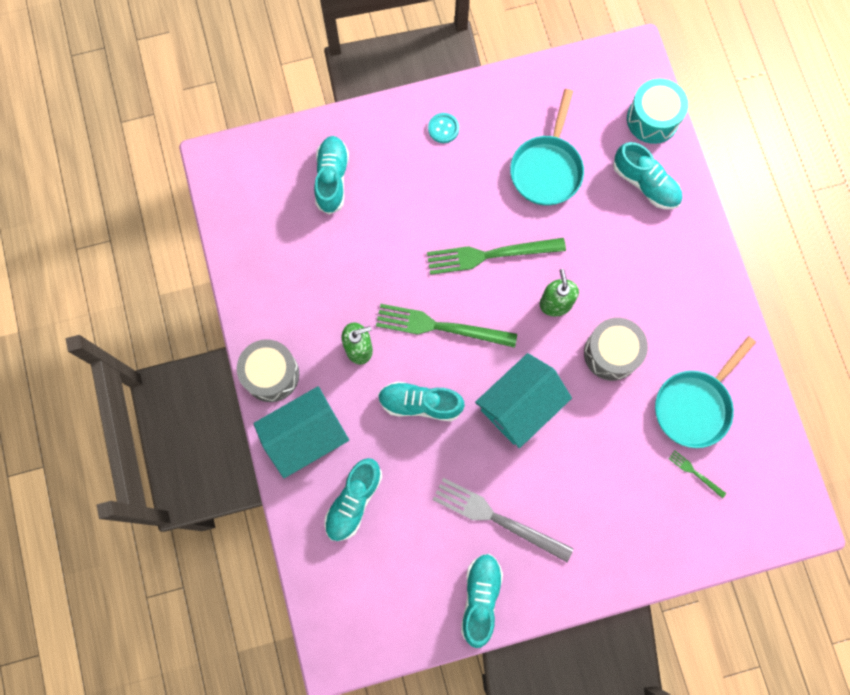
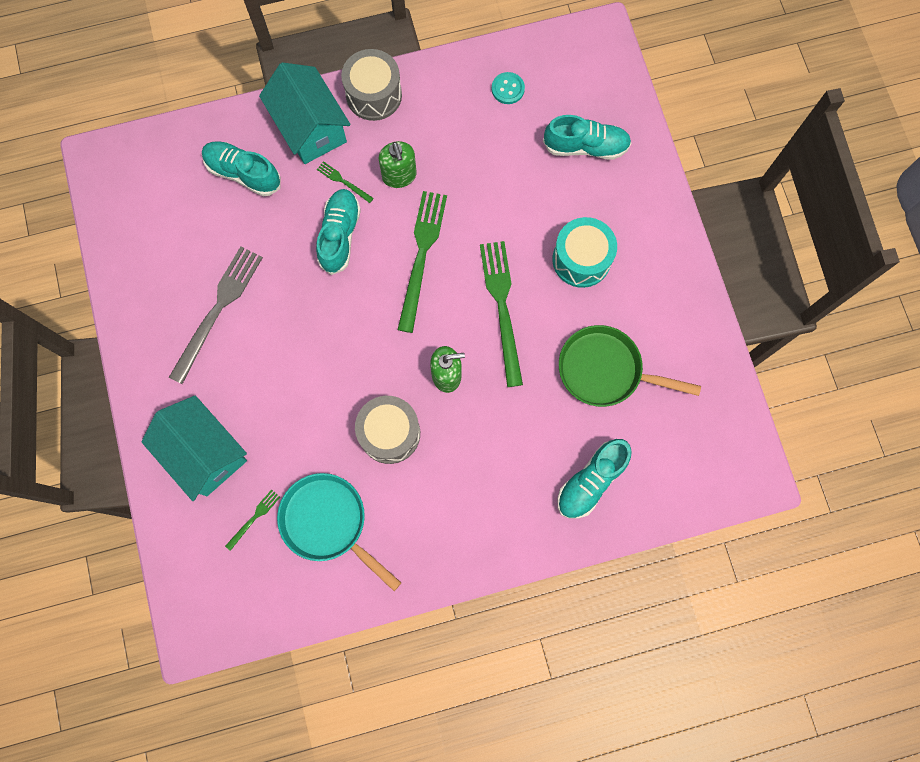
camera: 90 degrees right, 0 degrees up
(364, 402) = (343, 181): none -> green fork
(443, 128) = (649, 259): turquoise button -> turquoise button (508, 89)
(480, 598) = (140, 292): turquoise shoe -> none
(519, 405) = (334, 334): turquoise house -> turquoise house (205, 453)
(547, 169) = (605, 370): turquoise pan -> green pan
(652, 119) = (673, 494): turquoise drum -> turquoise drum (581, 259)

